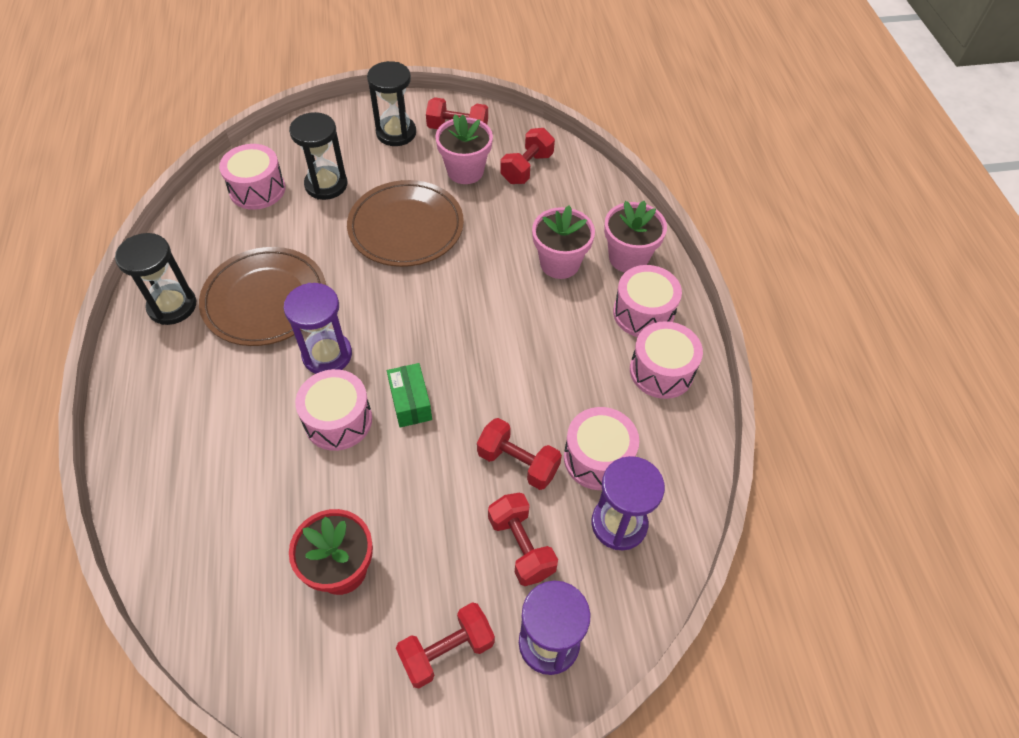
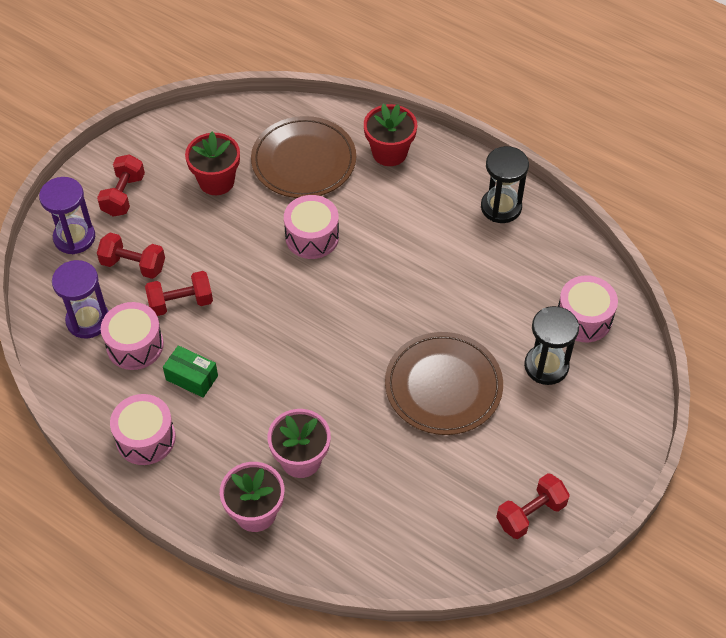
camera: 135 degrees right, 0 degrees up
(164, 439) = (389, 153): none -> red flower pot
(265, 300) = (455, 258): brown plate -> brown plate (304, 161)
(327, 355) = (369, 262): purple hourglass -> none
(396, 133) = (569, 461): black hourglass -> none
(410, 402) = (284, 280): green box -> green box (192, 378)
(465, 171) = (468, 476): pink flower pot -> none
(527, 168) = (426, 527): red dumbbell -> none
(643, 313) = (199, 473): pink drum -> none

